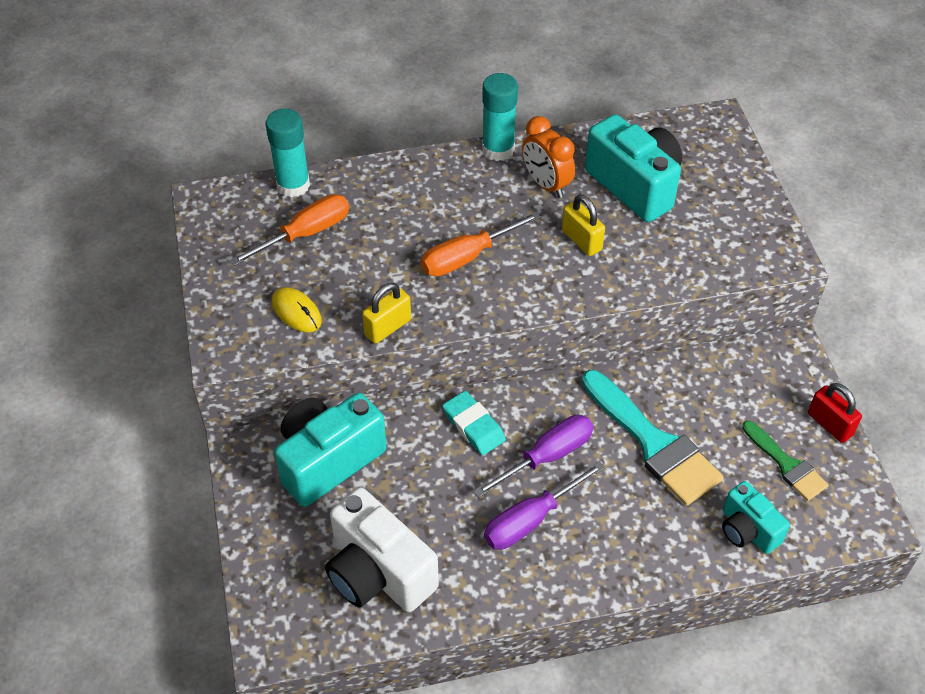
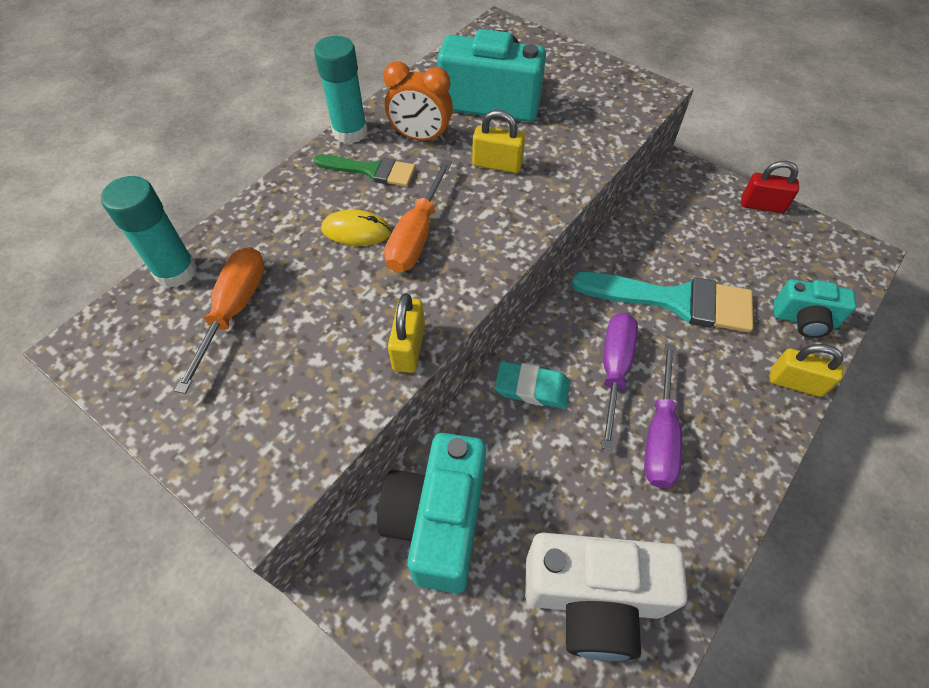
camera: 40 degrees left, 5 degrees up
(296, 312) = (299, 396): yellow mouse -> yellow mouse (356, 231)
(679, 564) = (795, 383): none -> yellow padlock
(786, 465) = (771, 252): green brush -> green brush (371, 171)

